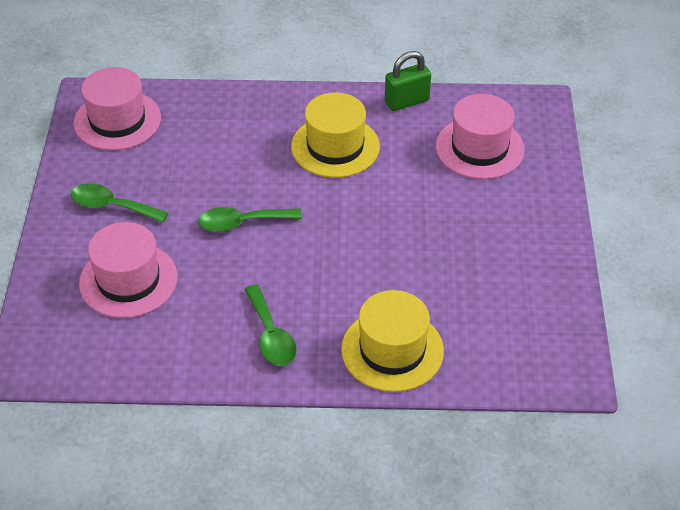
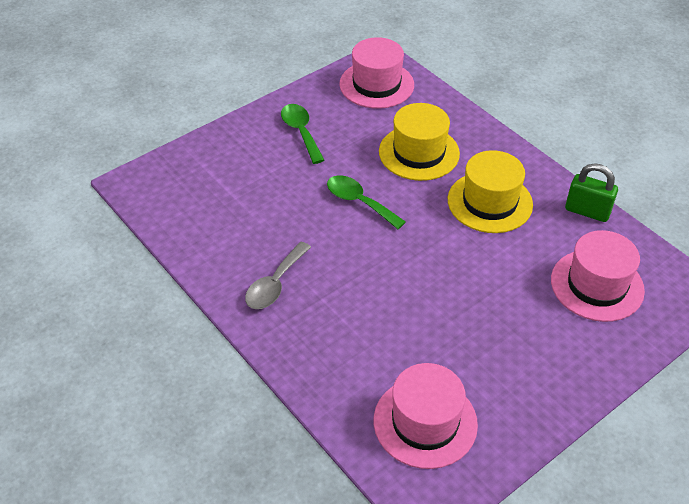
camera: 50 degrees right, 0 degrees up
(128, 280) = (248, 181): pink hat -> pink hat (425, 422)
(271, 335) = (275, 284): green spoon -> grey spoon
(392, 350) = (332, 363): yellow hat -> yellow hat (419, 152)

